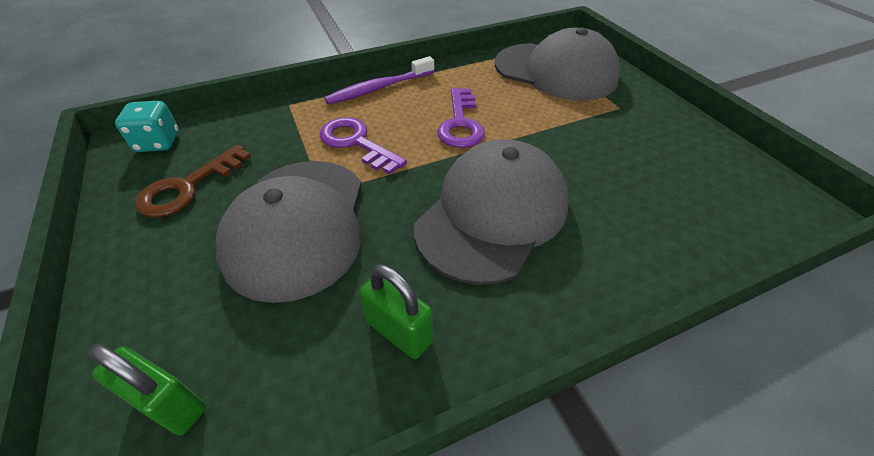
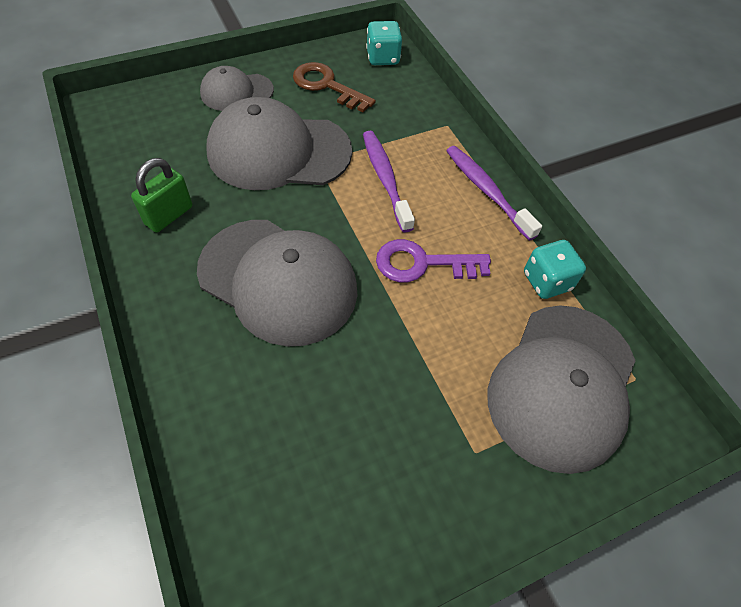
camera: 85 degrees right, 10 degrees up
(157, 280) = (236, 92): none -> grey cap
(170, 404) = (147, 118): green padlock -> none
(356, 143) = (385, 179): purple key -> purple toothbrush
(471, 70) = (547, 281): none -> turquoise dice

